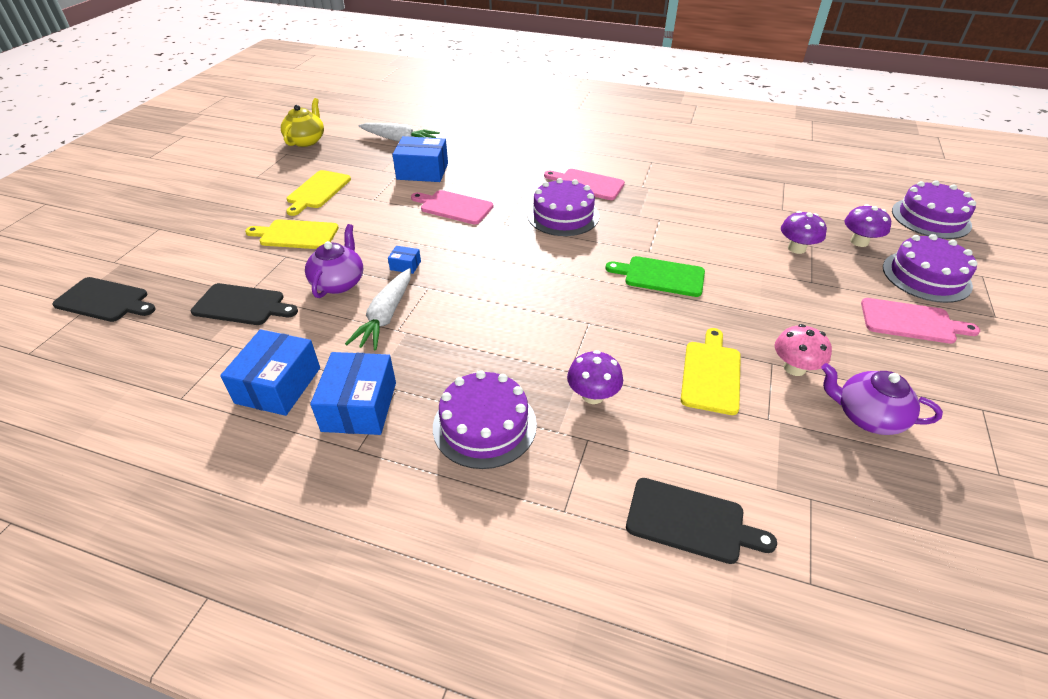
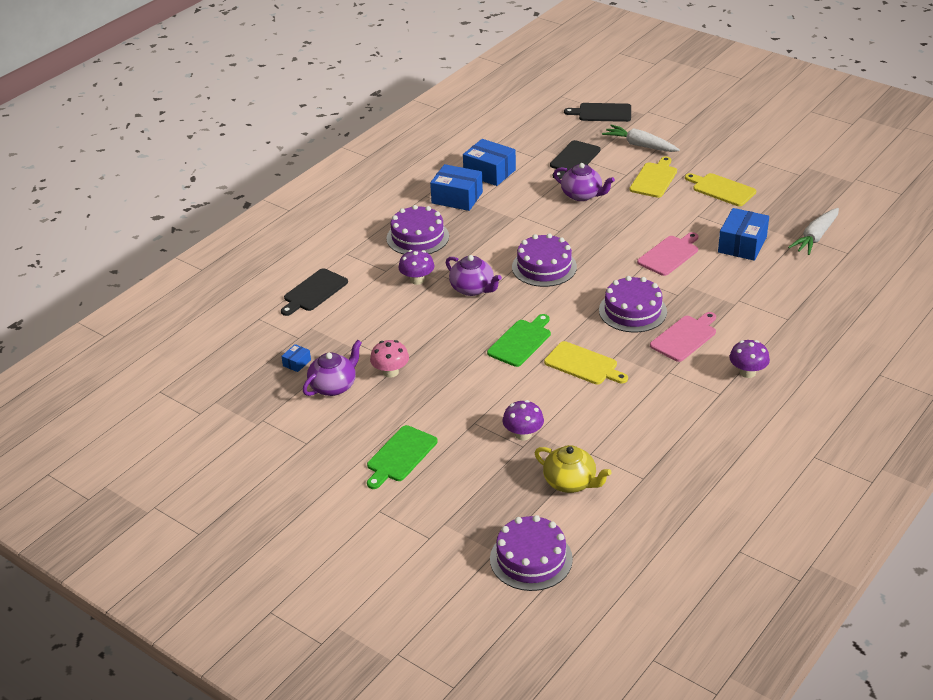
camera: 110 degrees right, 5 degrees down
(104, 300) = (602, 113): black cutting board -> black cutting board turned 60 degrees clockwise
(306, 141) = (826, 185): yellow teapot -> yellow teapot (570, 482)
(385, 316) = (534, 211): white carrot -> white carrot (640, 145)
(405, 265) = (591, 223): blue box -> blue box (297, 363)
(584, 335) = (472, 289): none -> purple teapot
(711, 374) = (407, 333): yellow cutting board -> yellow cutting board (583, 364)
(859, 242) = (515, 481): purple mushroom -> purple mushroom (747, 372)
(911, 322) = (400, 456): pink cutting board -> green cutting board
(926, 276) = (446, 498): purple cake -> purple cake (544, 267)

